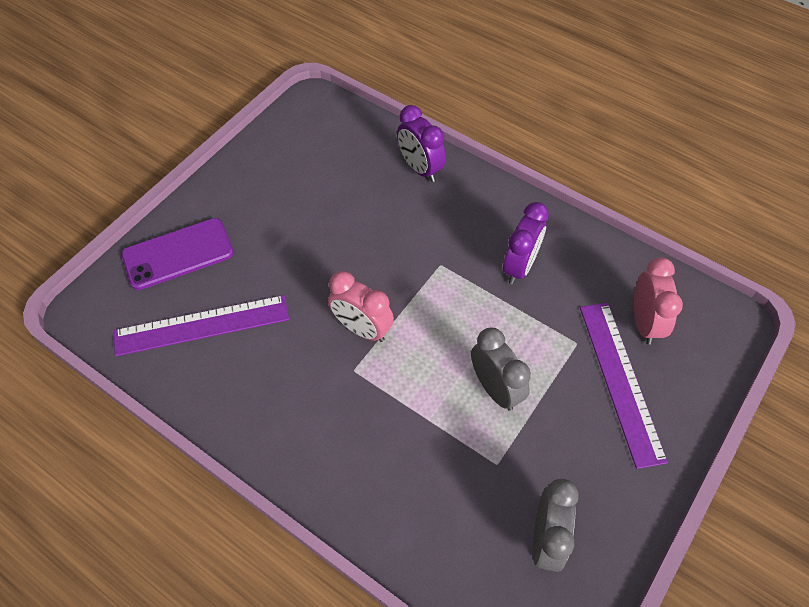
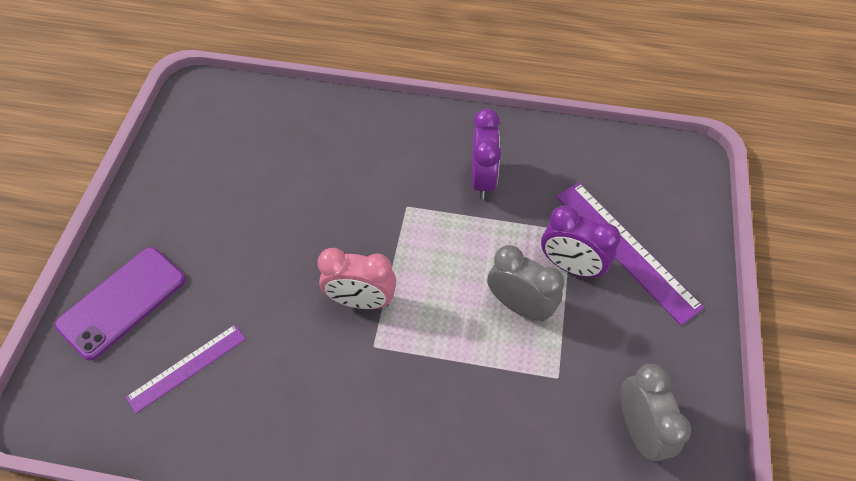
camera: 25 degrees left, 0 degrees up
(202, 325) = (187, 367): purple ruler -> purple ruler, size x0.62
(420, 168) = (339, 120): purple clock -> purple clock (570, 266)
(644, 322) = (618, 188): pink clock -> none

